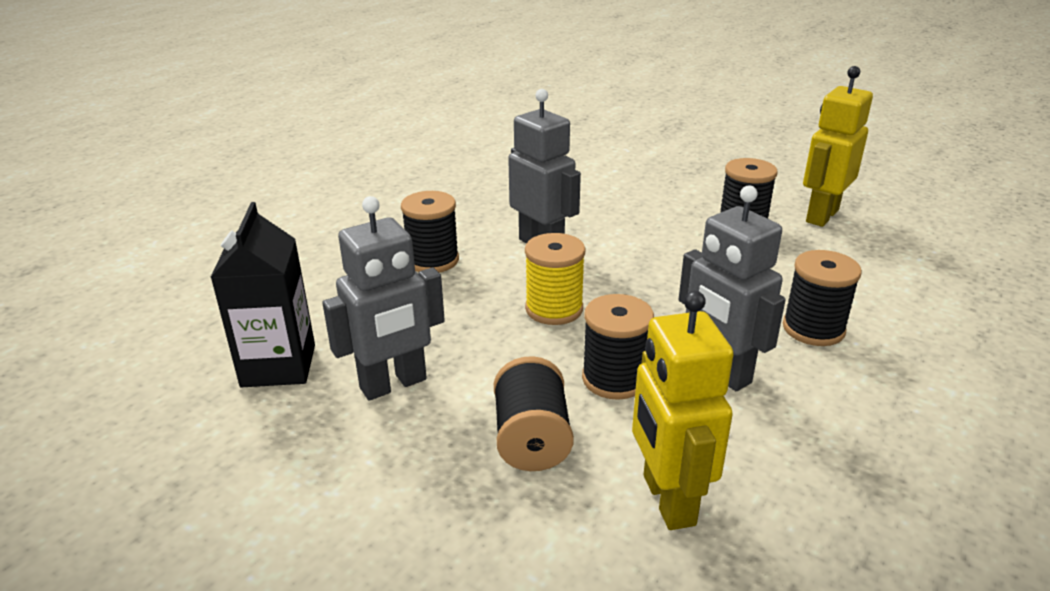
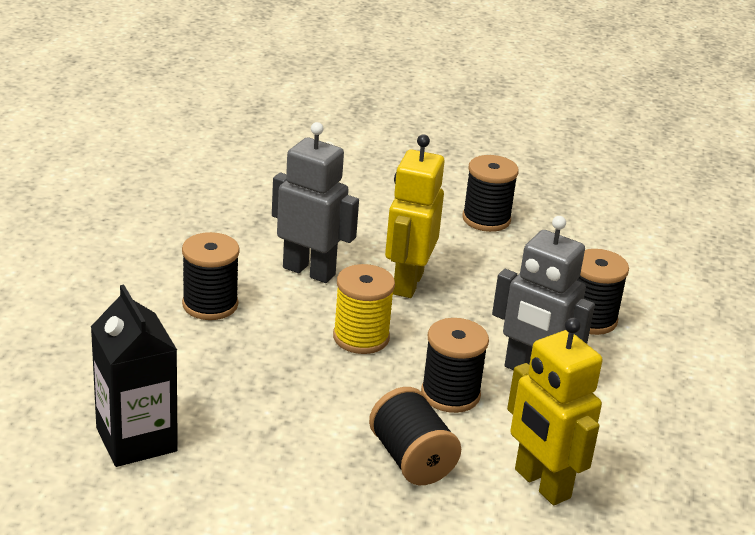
camera: 25 degrees left, 0 degrees up
(393, 384) = (260, 436): grey robot -> none
(821, 216) = (553, 201): yellow robot -> yellow robot (407, 283)

